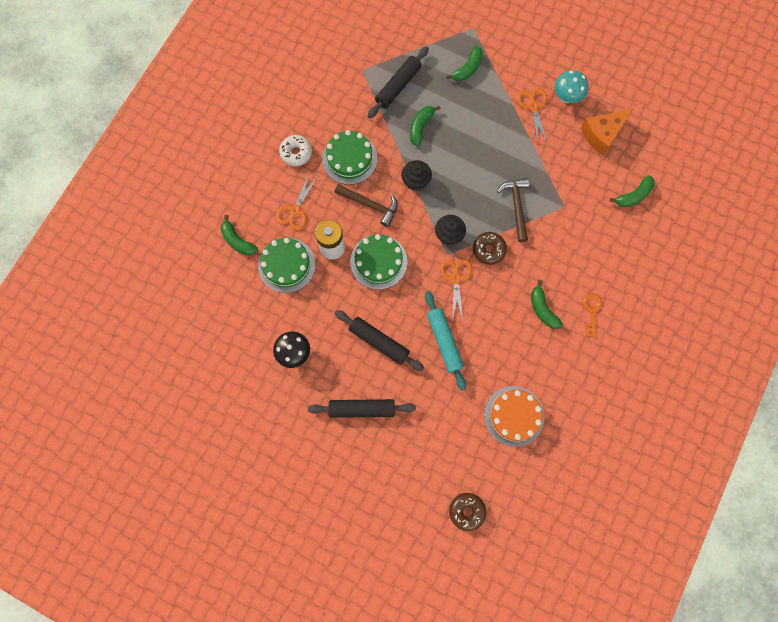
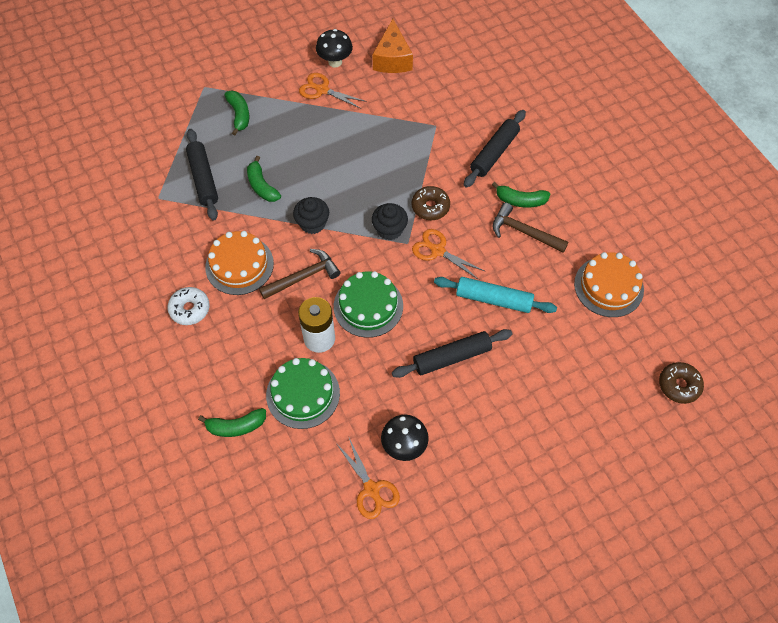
camera: 55 degrees left, 15 degrees down
(295, 211) = (251, 349): orange scissors -> orange scissors (371, 489)
(349, 158) = (239, 265): green cake -> orange cake
(362, 409) = (511, 417): black rolling pin -> black rolling pin (494, 153)
(516, 206) = (406, 160): brown hammer -> brown hammer (523, 232)
(566, 97) = (335, 62): turquoise mushroom -> black mushroom
(591, 312) = (551, 166): orange key -> none
(633, 196) = (467, 72): green banana -> none

